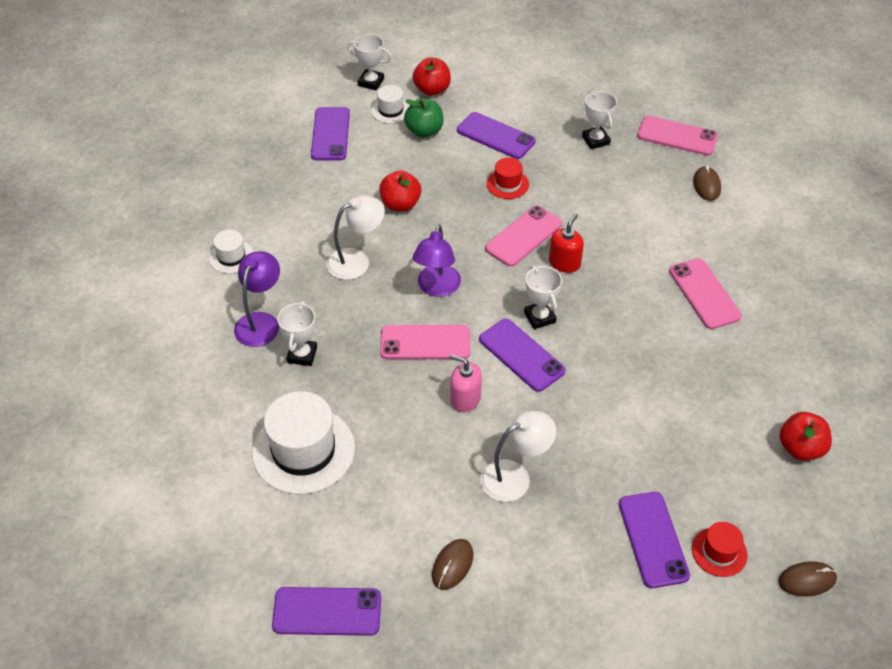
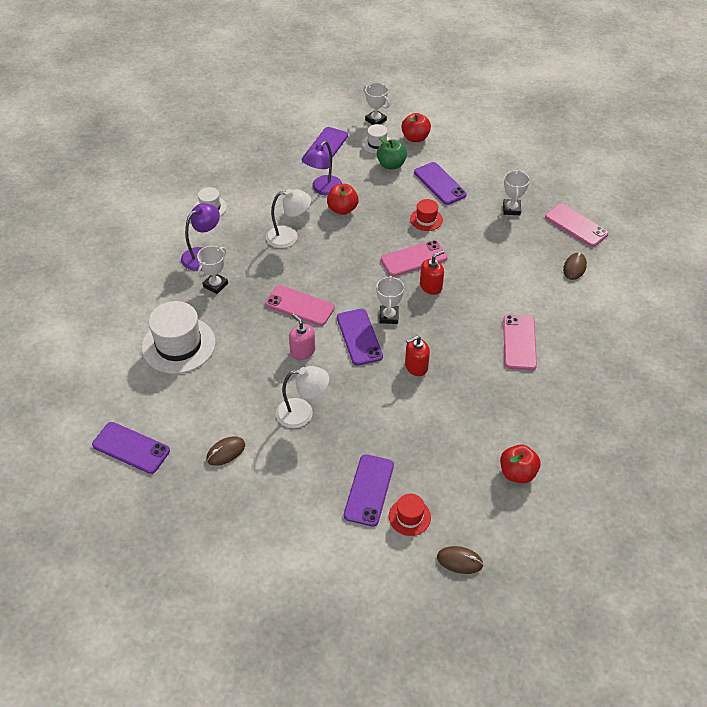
camera: 25 degrees right, 0 degrees up
(437, 288) = (331, 273): purple lamp -> purple lamp (322, 189)
(609, 366) = (416, 366): none -> red soap dispenser

